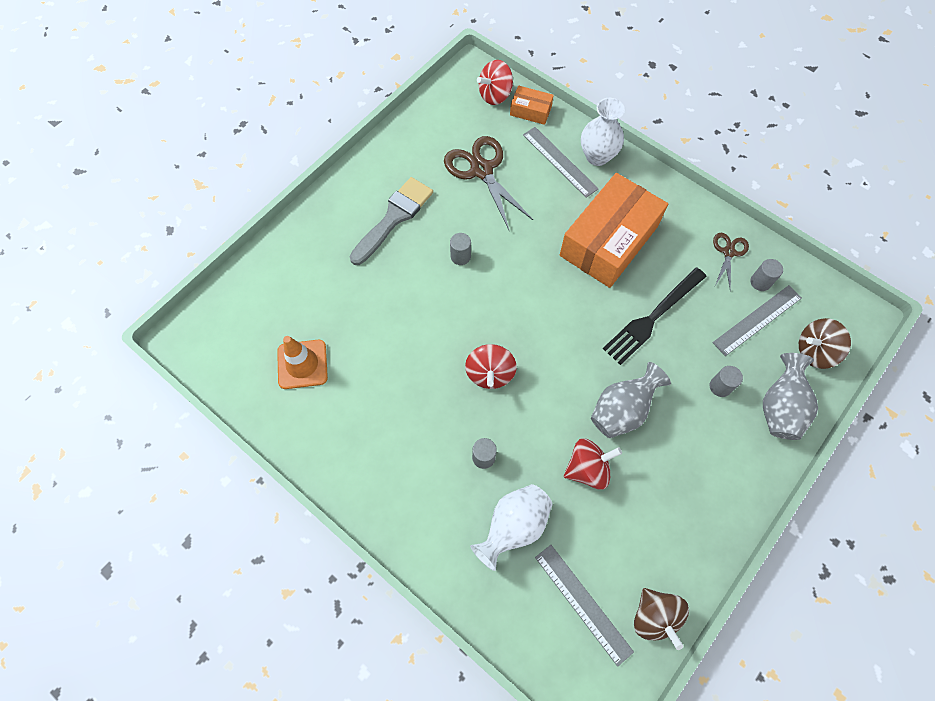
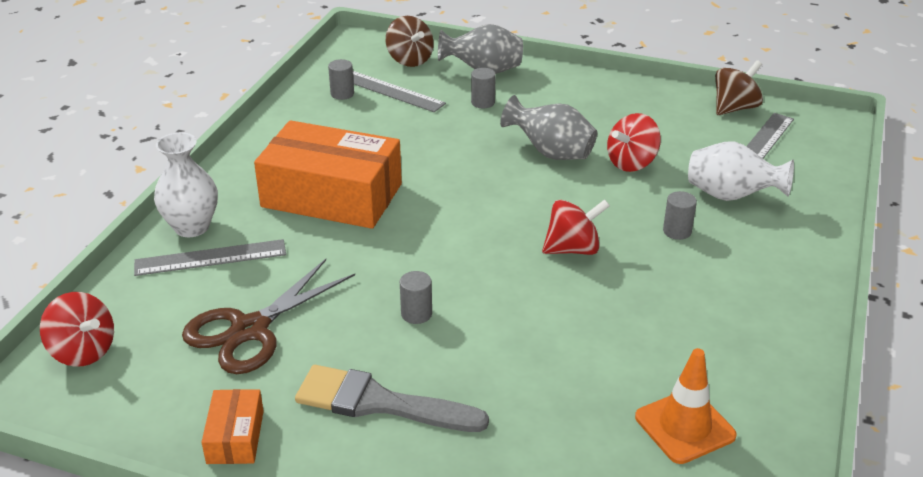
camera: 110 degrees left, 30 degrees down
(530, 111) = (113, 305): orange box -> orange box (235, 437)
(559, 161) = (210, 257): grey ruler -> grey ruler turned 45 degrees clockwise
(587, 469) = (631, 163): red spinning top -> red spinning top turned 90 degrees counterclockwise
(652, 318) = (426, 150): black fork -> none
(728, 252) = (311, 115): brown scissors -> none

